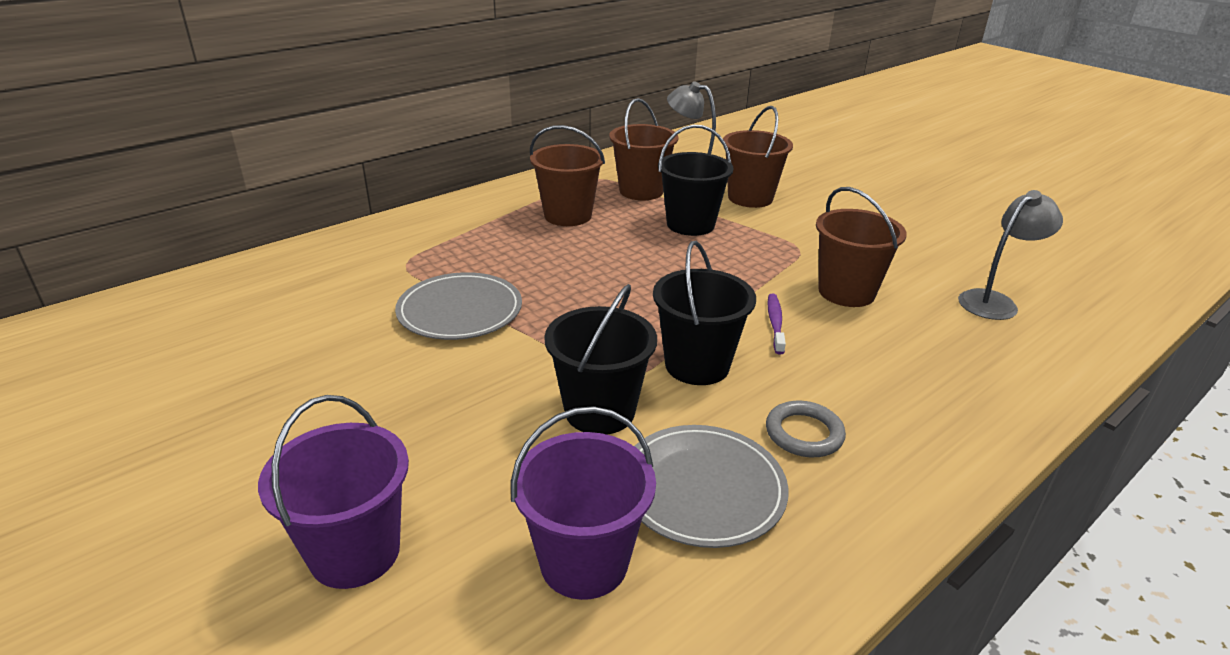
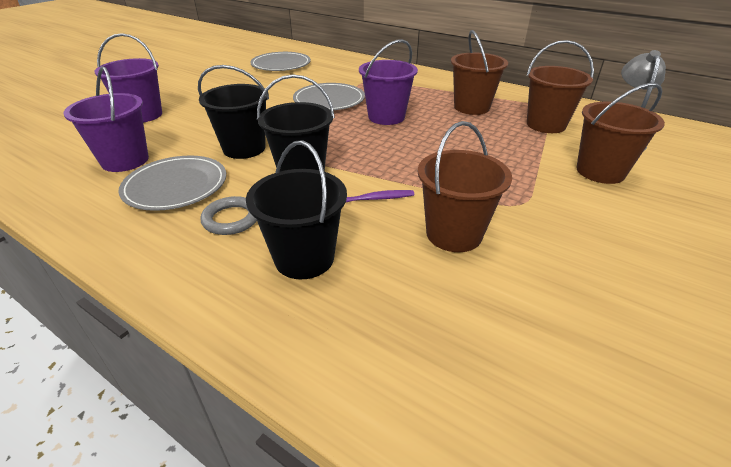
camera: 75 degrees right, 5 degrees up
(216, 338) = (281, 64): none -> grey plate
(559, 275) = (386, 117): none -> purple bucket
(690, 224) = (509, 150): black bucket -> black bucket (304, 258)
(994, 301) = (520, 353): grey lamp -> none

